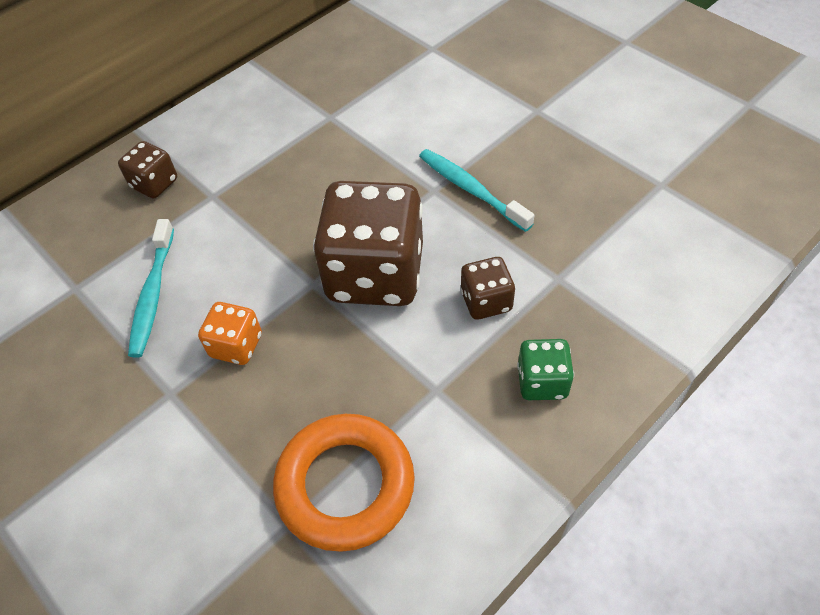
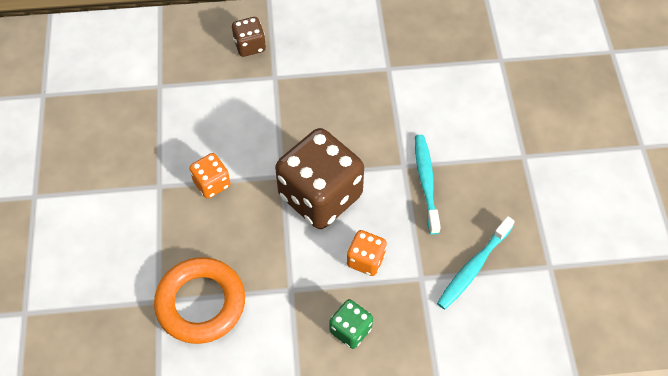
camera: 35 degrees right, 5 degrees up
(153, 294) = (195, 119): turquoise toothbrush -> turquoise toothbrush (474, 267)
(486, 301) = (366, 260): brown dice -> orange dice

